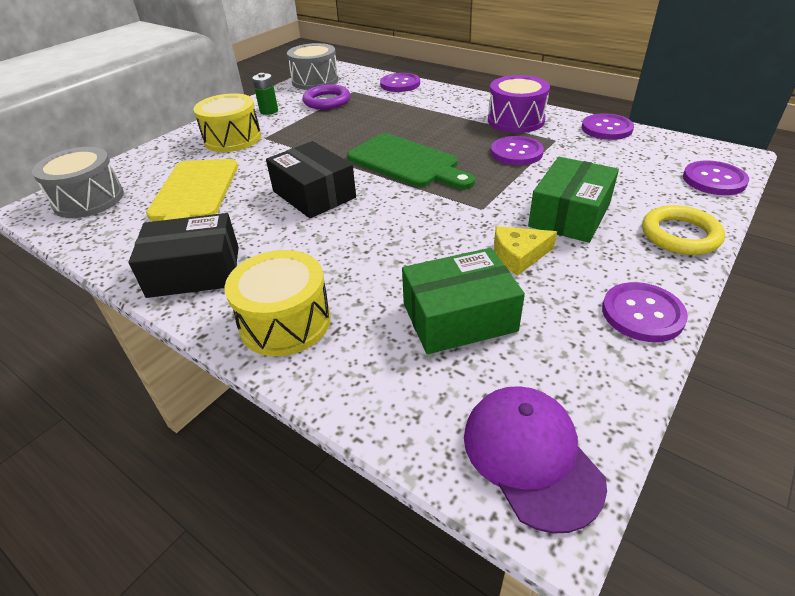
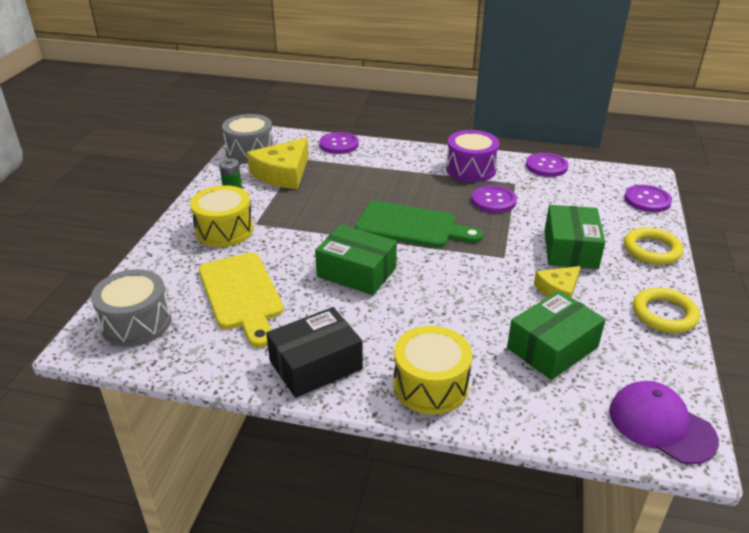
camera: 25 degrees left, 5 degrees down
(314, 194) = (356, 272): black box -> green box
(327, 101) = (283, 173): purple ring -> yellow cheese
(642, 314) = (664, 314): purple button -> yellow ring

